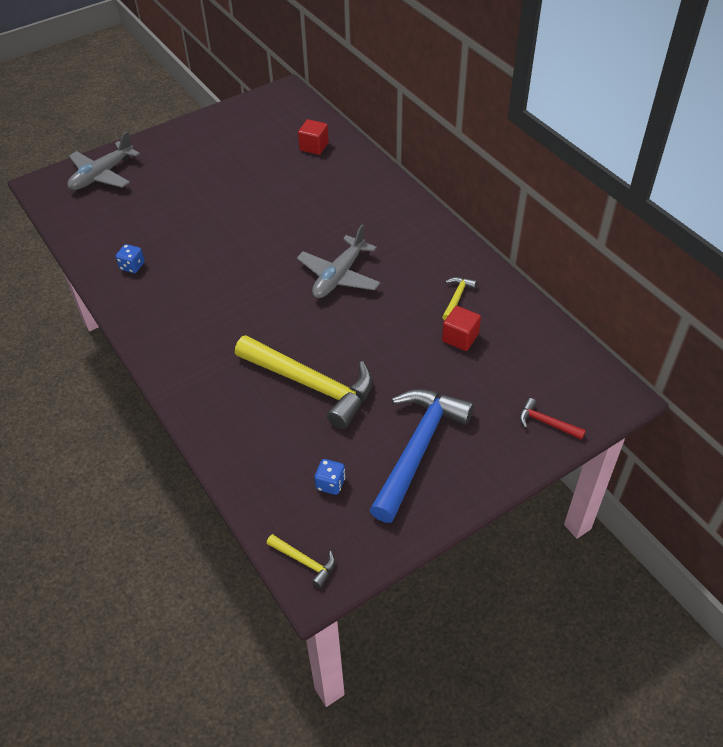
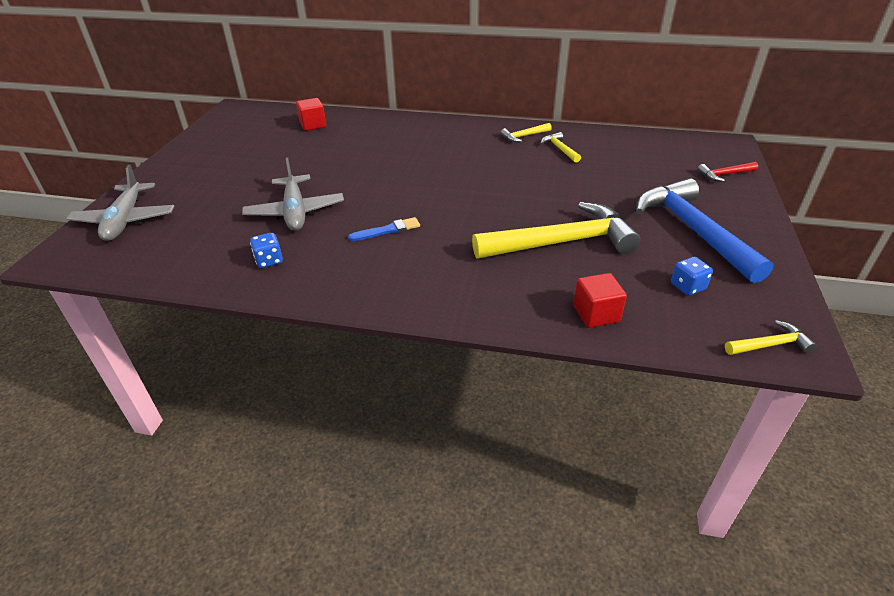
camera: 45 degrees left, 10 degrees down
(223, 290) = (387, 230): none -> blue brush
(339, 276) = (463, 177): grey plane -> grey plane (295, 212)
(451, 264) = (524, 136): none -> yellow hammer
(460, 338) = (600, 165): red cube -> red cube (596, 314)

